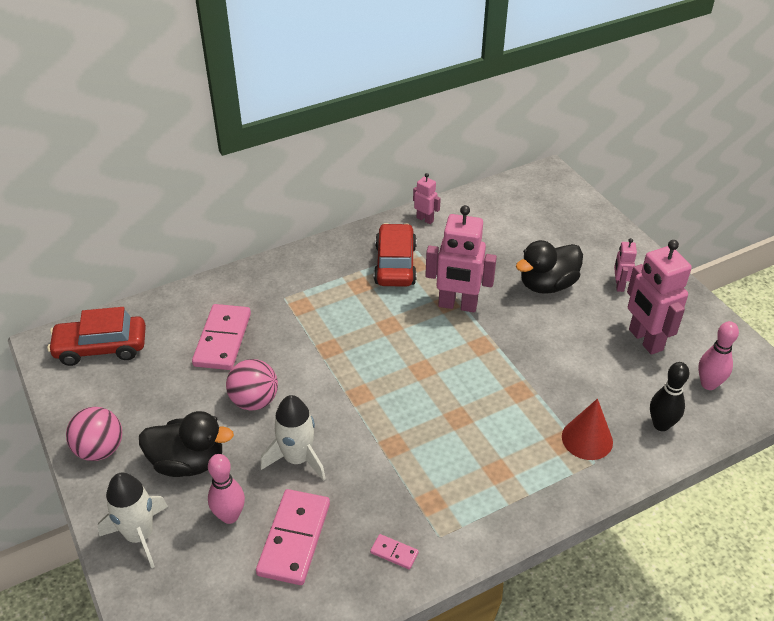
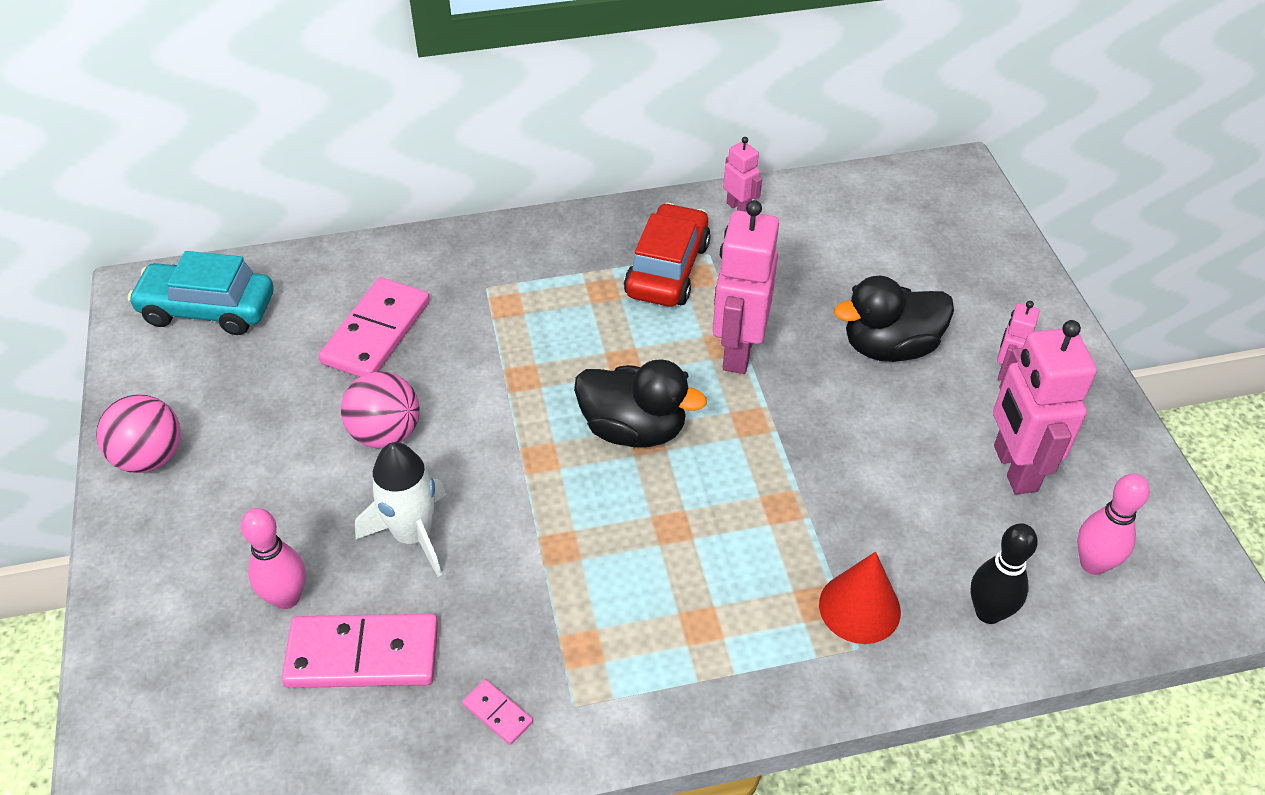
camera: 15 degrees right, 5 degrees up
(101, 348) = (208, 309): red car -> turquoise car
(140, 535) = (155, 595): white rocket -> none
(188, 462) = (260, 504): black duck -> black duck (633, 429)
(294, 538) = (363, 654): pink domino -> pink domino turned 60 degrees clockwise
(457, 305) = (737, 351): pink robot -> pink robot turned 75 degrees clockwise

